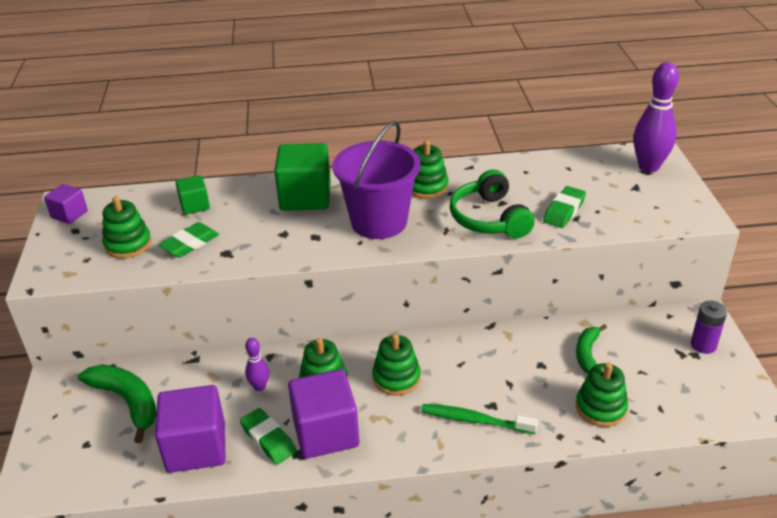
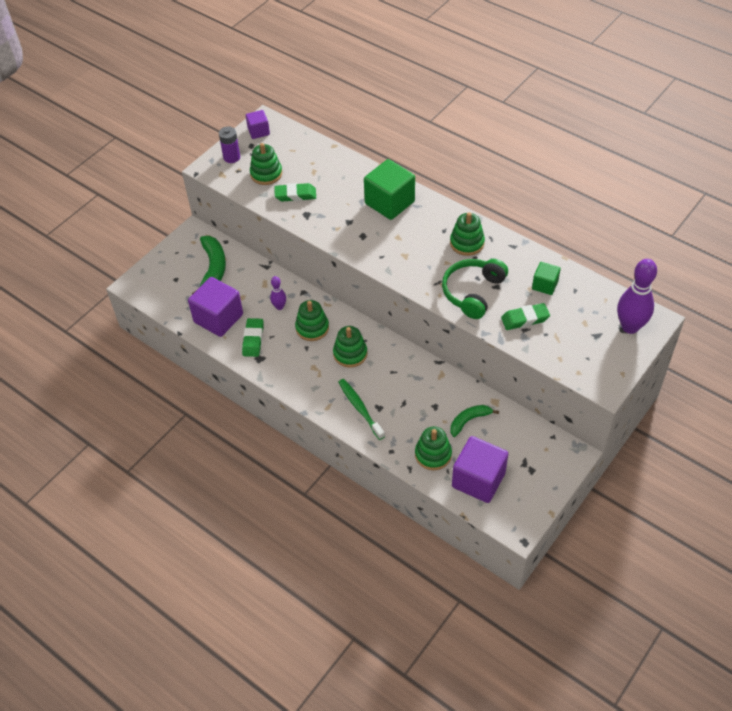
camera: 45 degrees right, 15 degrees up
(195, 205) = (325, 168): green cube -> green cube (545, 285)
(326, 432) = (282, 357): purple cube -> purple cube (478, 480)
(379, 222) = (408, 250): purple bucket -> none
(703, 345) = (545, 469): purple battery -> purple battery (231, 157)

